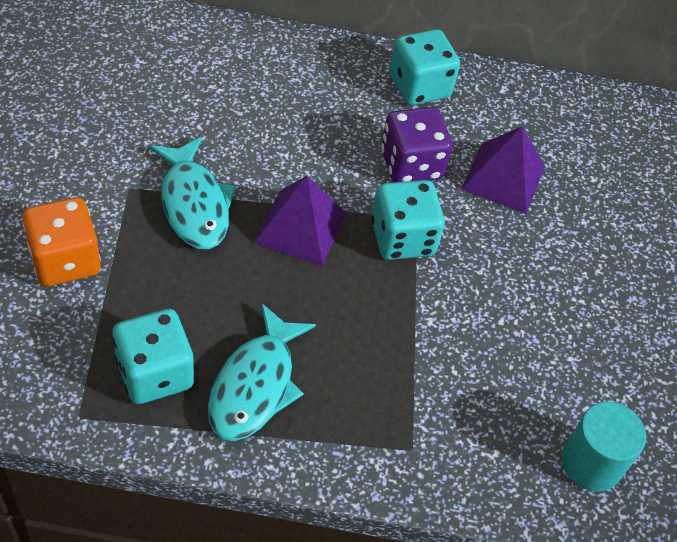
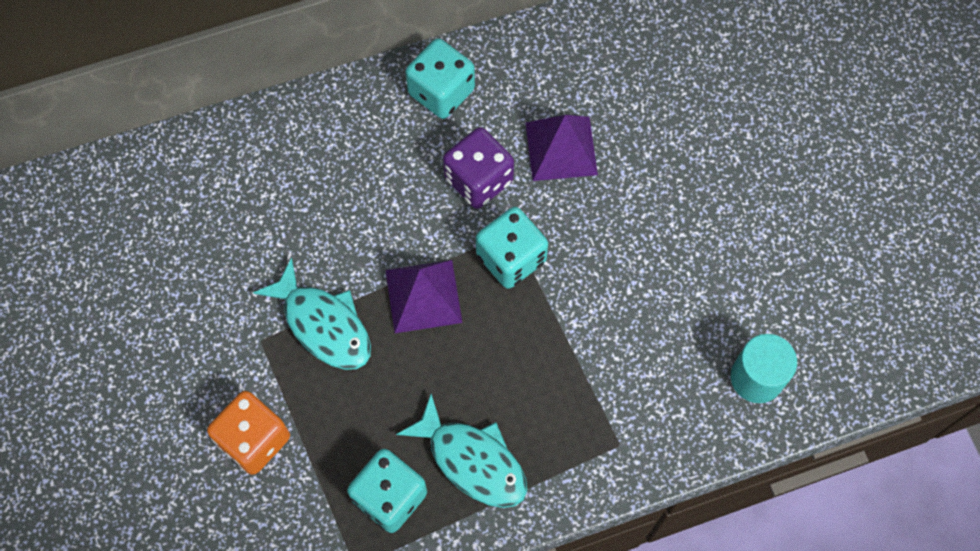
camera: 20 degrees left, 15 degrees up
(255, 385) = (472, 460): turquoise fish -> turquoise fish turned 45 degrees counterclockwise

